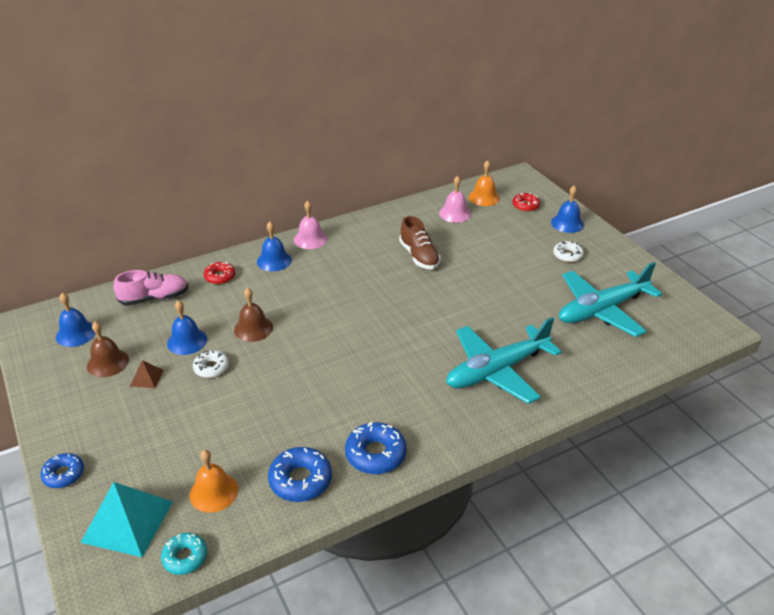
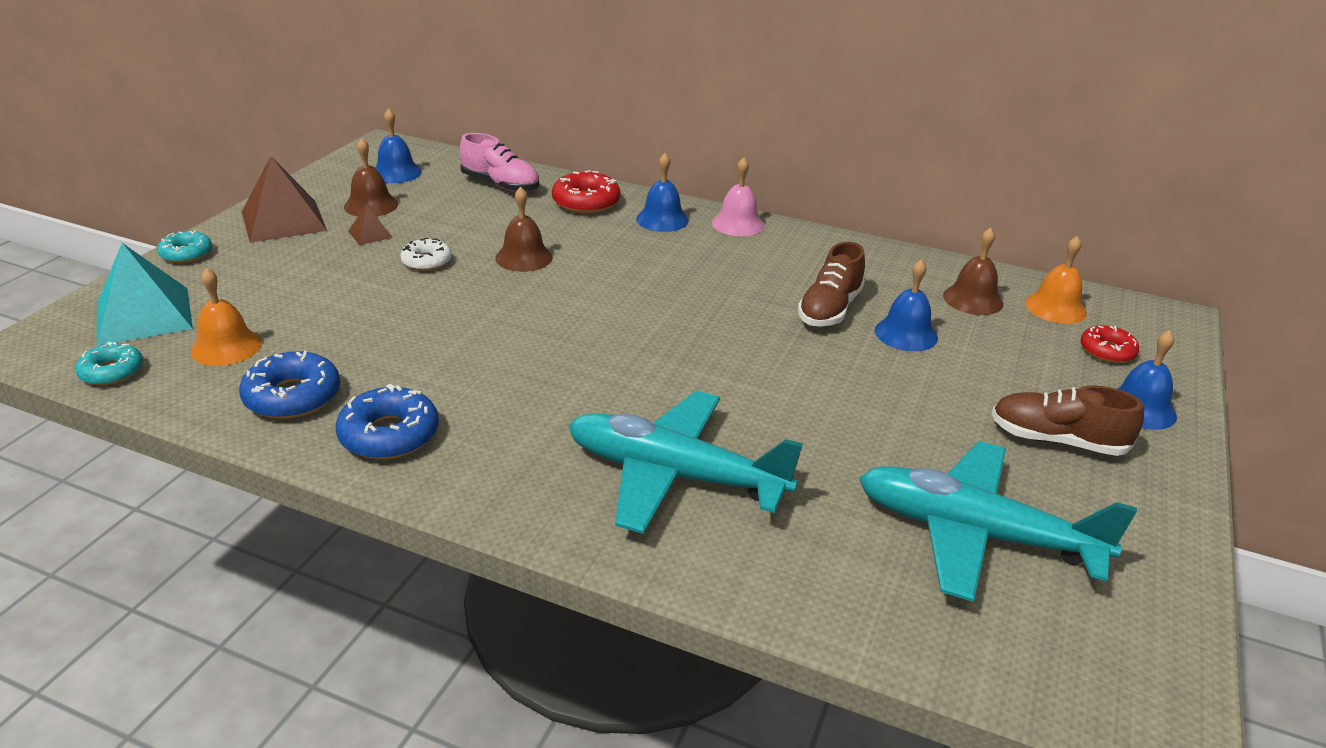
camera: 50 degrees right, 5 degrees down
(64, 474) = (186, 254): blue donut -> turquoise donut
(76, 410) = (283, 221): none -> brown pyramid
(187, 341) = (454, 230): blue bell -> blue bell (906, 334)
(220, 277) = (586, 202): red donut -> red donut, size x1.54
(455, 213) = (973, 299): pink bell -> brown bell
(567, 255) = (1057, 440): white donut -> brown shoe

